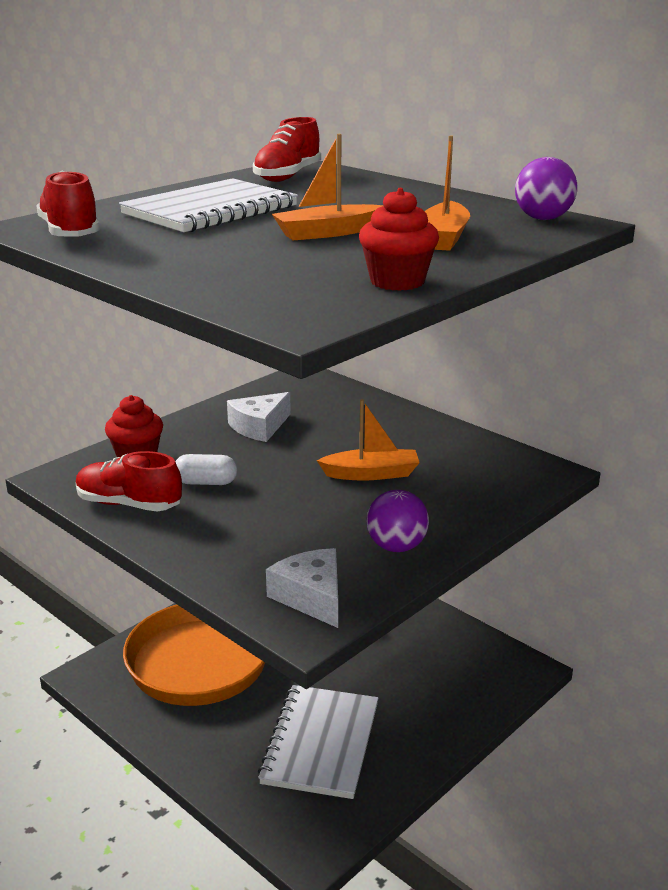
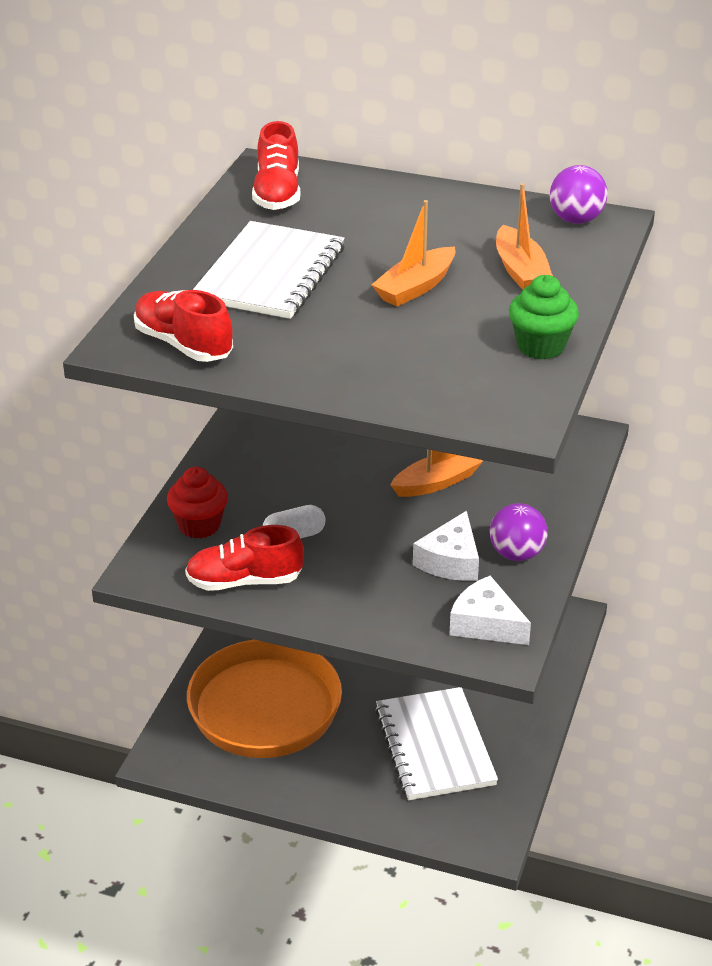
camera: 25 degrees left, 10 degrees up
(259, 427) = (286, 455): white cheese -> white cheese (450, 561)
(397, 282) = (541, 346): red cupcake -> green cupcake

